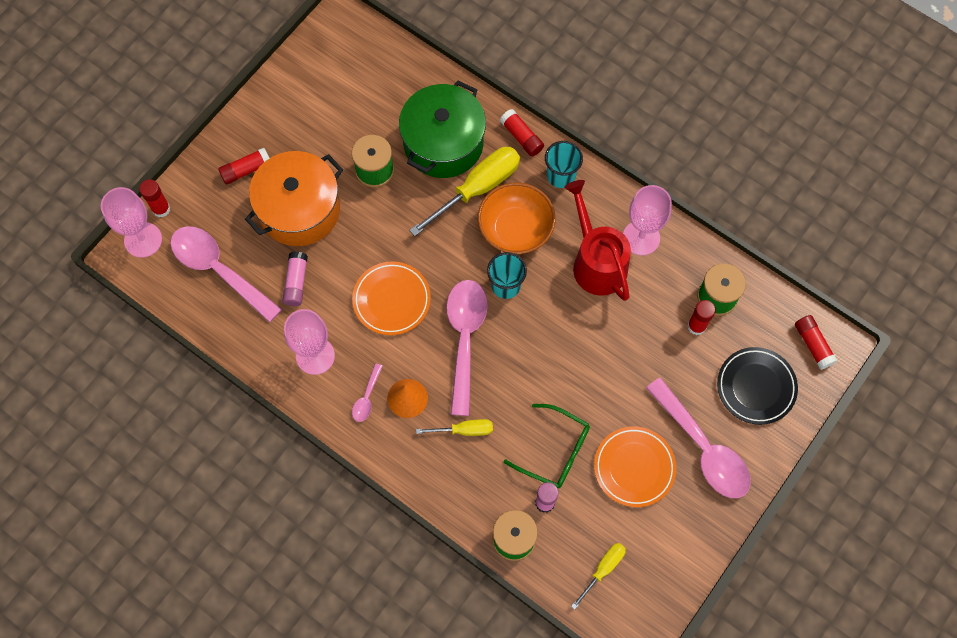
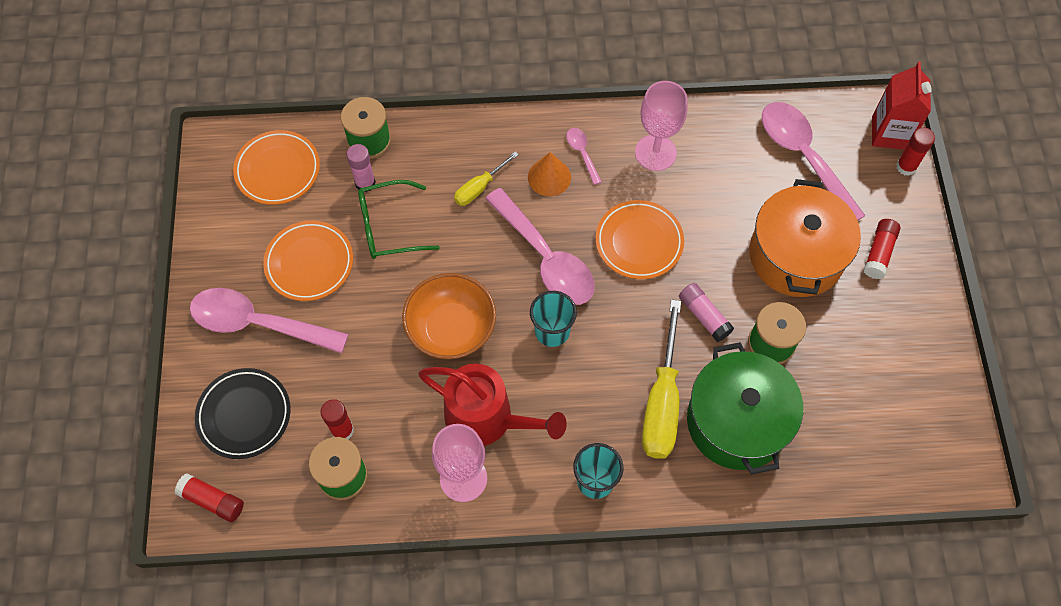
camera: 140 degrees right, 5 degrees down
(143, 240) = (889, 133): pink goblet -> red carton
(219, 270) = (803, 157): pink spoon -> pink spoon turned 120 degrees counterclockwise
(296, 282) = (732, 195): pink glue stick -> pink glue stick (704, 316)
(515, 229) = (590, 390): orange bowl -> orange bowl (451, 329)
(521, 137) = (670, 491): red glue stick -> none
(603, 569) = (278, 170): yellow screwdriver -> orange plate

